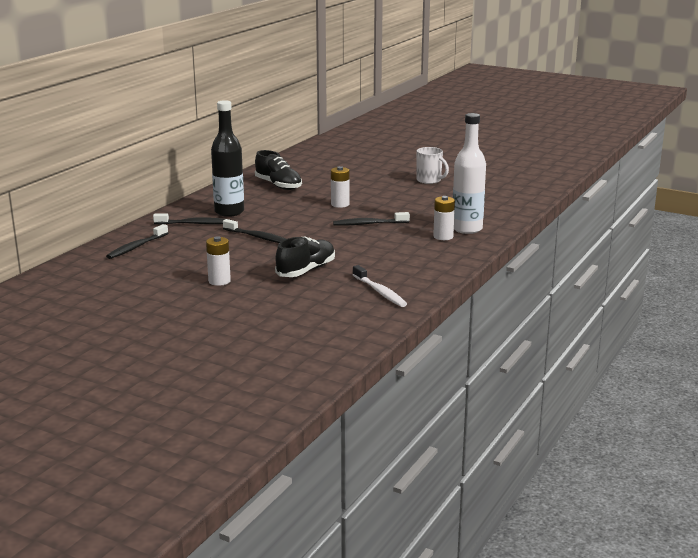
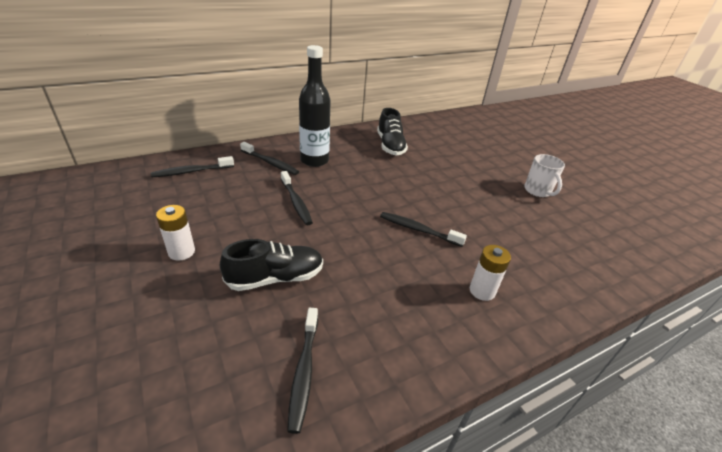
camera: 30 degrees right, 15 degrees up
(340, 204) = (418, 189): white battery -> none
(380, 292) = (304, 372): white toothbrush -> black toothbrush
(467, 229) = (523, 289): white bottle -> none

